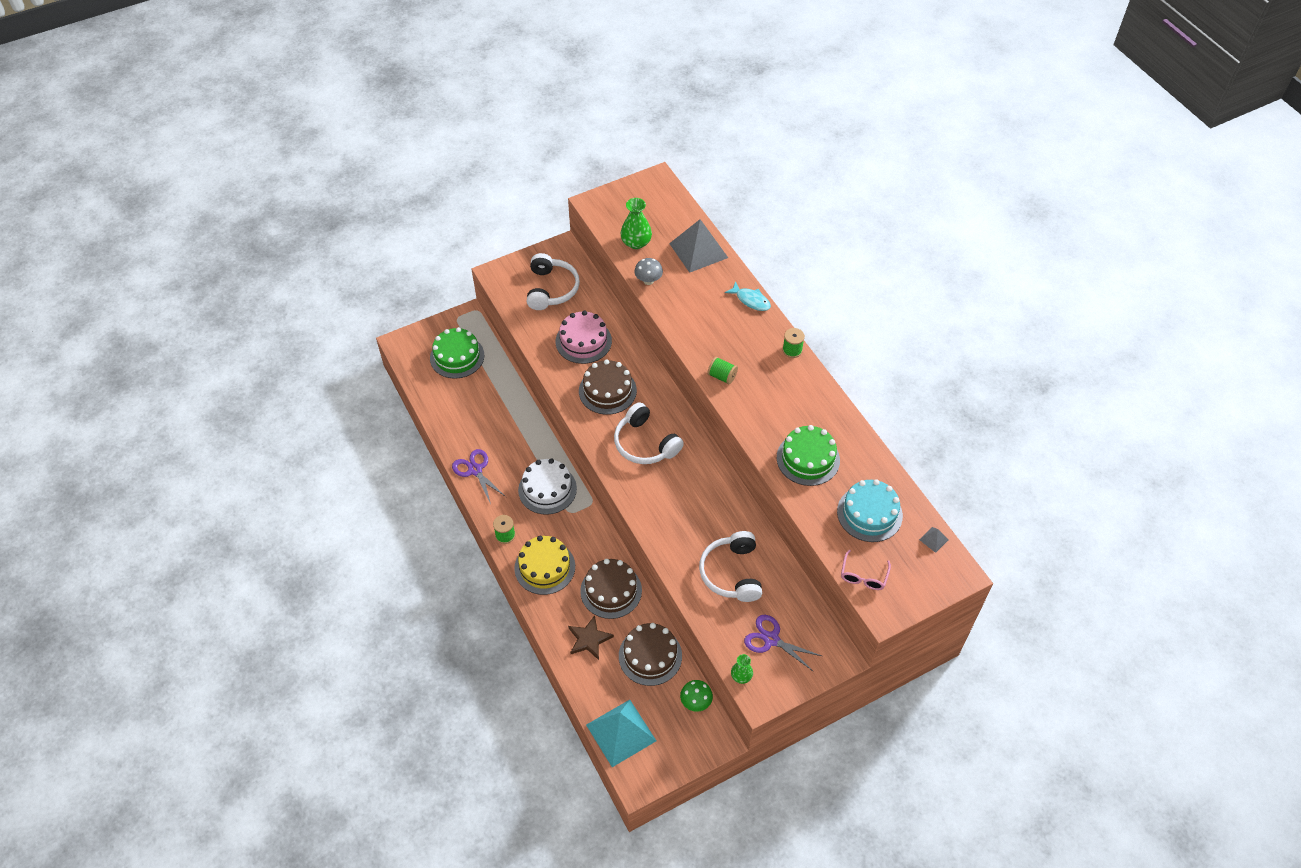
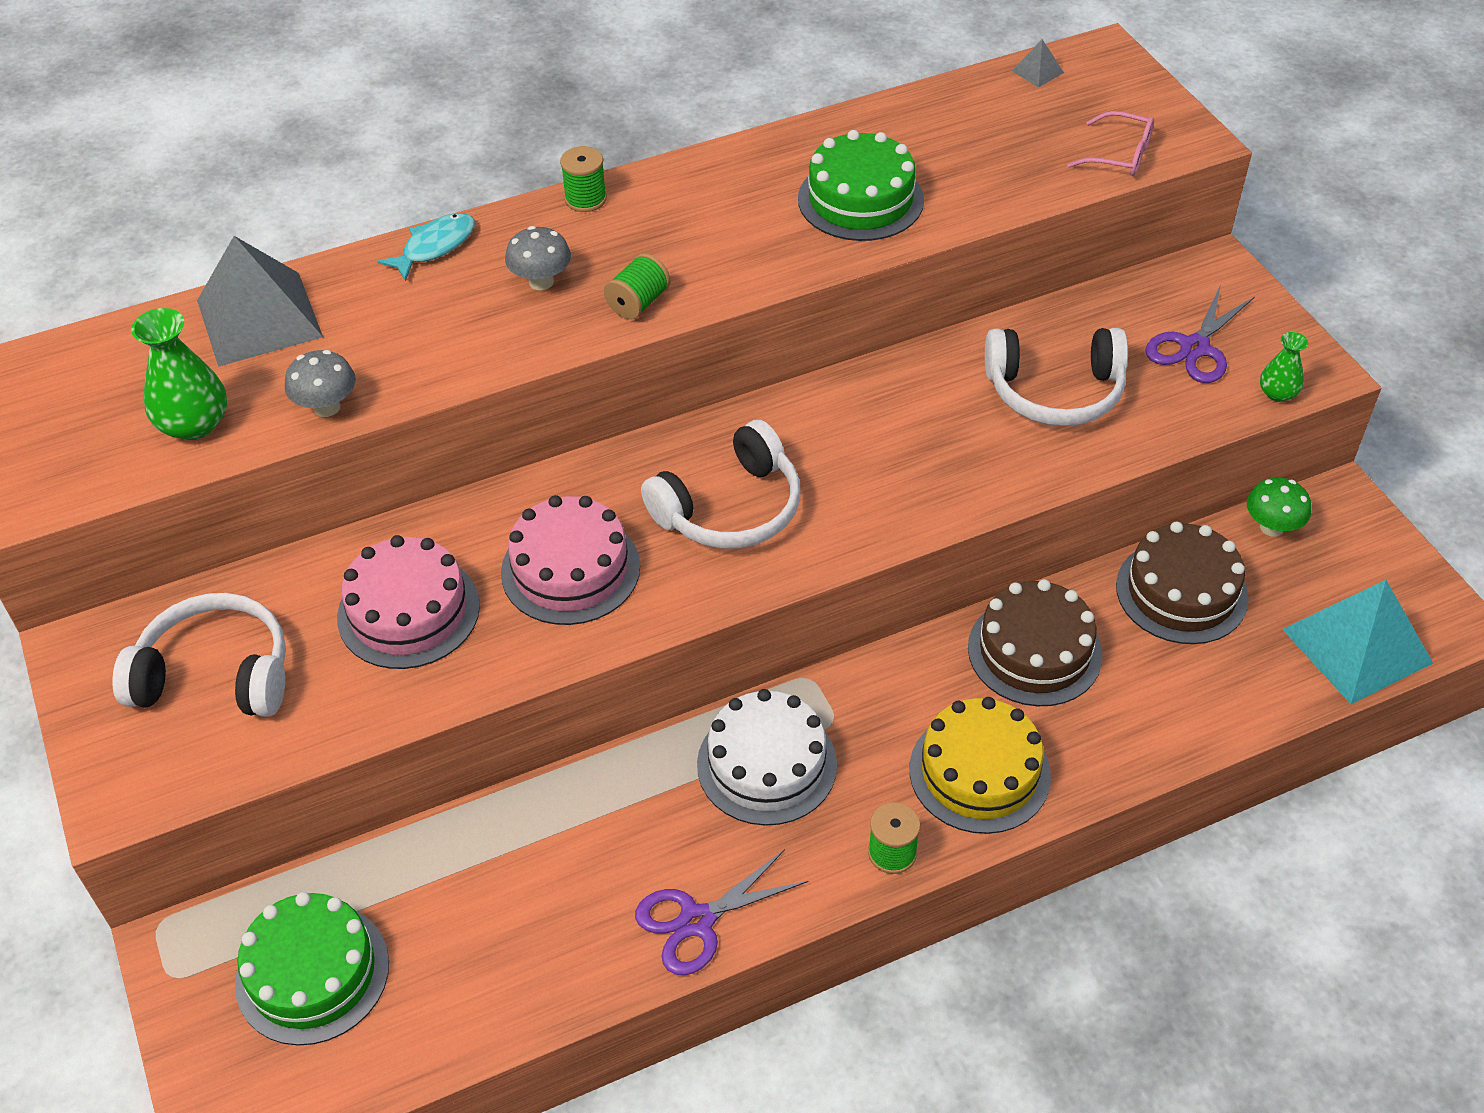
camera: 85 degrees left, 5 degrees down
(589, 639) = (1154, 693): brown star -> none
(607, 390) = (570, 569): brown cake -> pink cake
(732, 340) = (541, 282): none -> grey mushroom
(869, 513) = (985, 136): turquoise cake -> none

